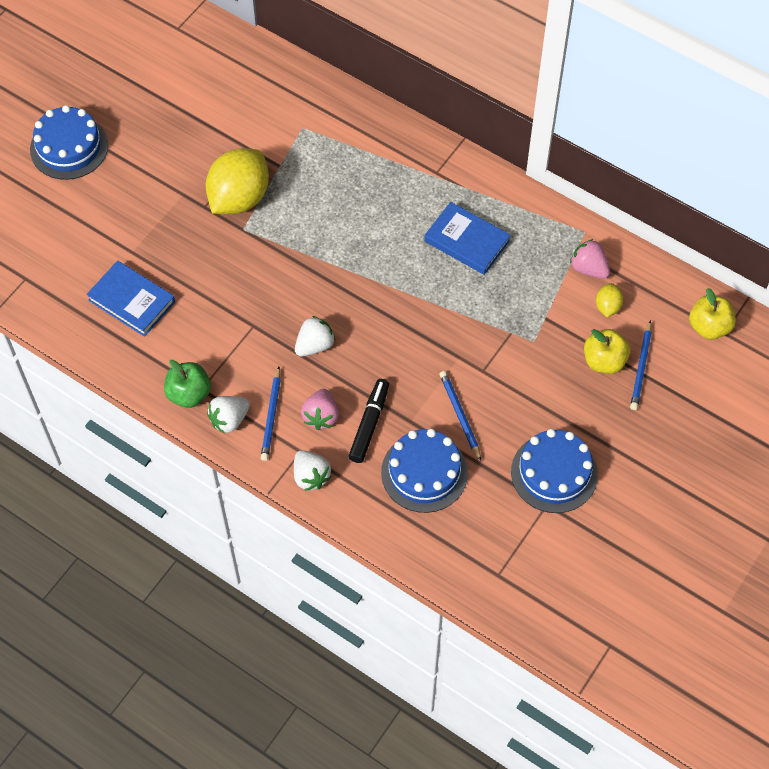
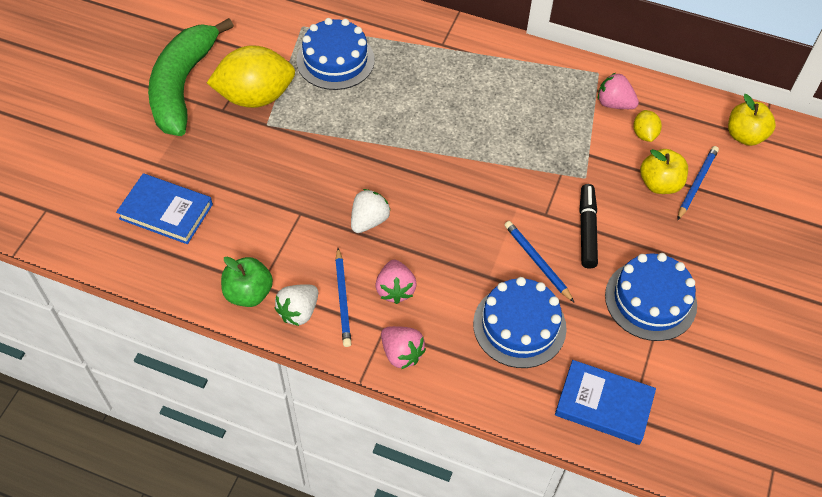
camera: 15 degrees left, 5 degrees down
(69, 147) = (70, 78): blue cake -> blue cake (335, 60)
(173, 174) = (183, 86): none -> green banana
(239, 198) = (255, 97): yellow lemon -> yellow lemon turned 60 degrees clockwise
(310, 476) = (401, 353): white strawberry -> pink strawberry
(369, 424) = (447, 288): black marker -> black marker (587, 230)
(467, 241) = (490, 99): blue book -> blue book (604, 404)
(641, 367) = (696, 183): blue pencil -> blue pencil turned 150 degrees counterclockwise

